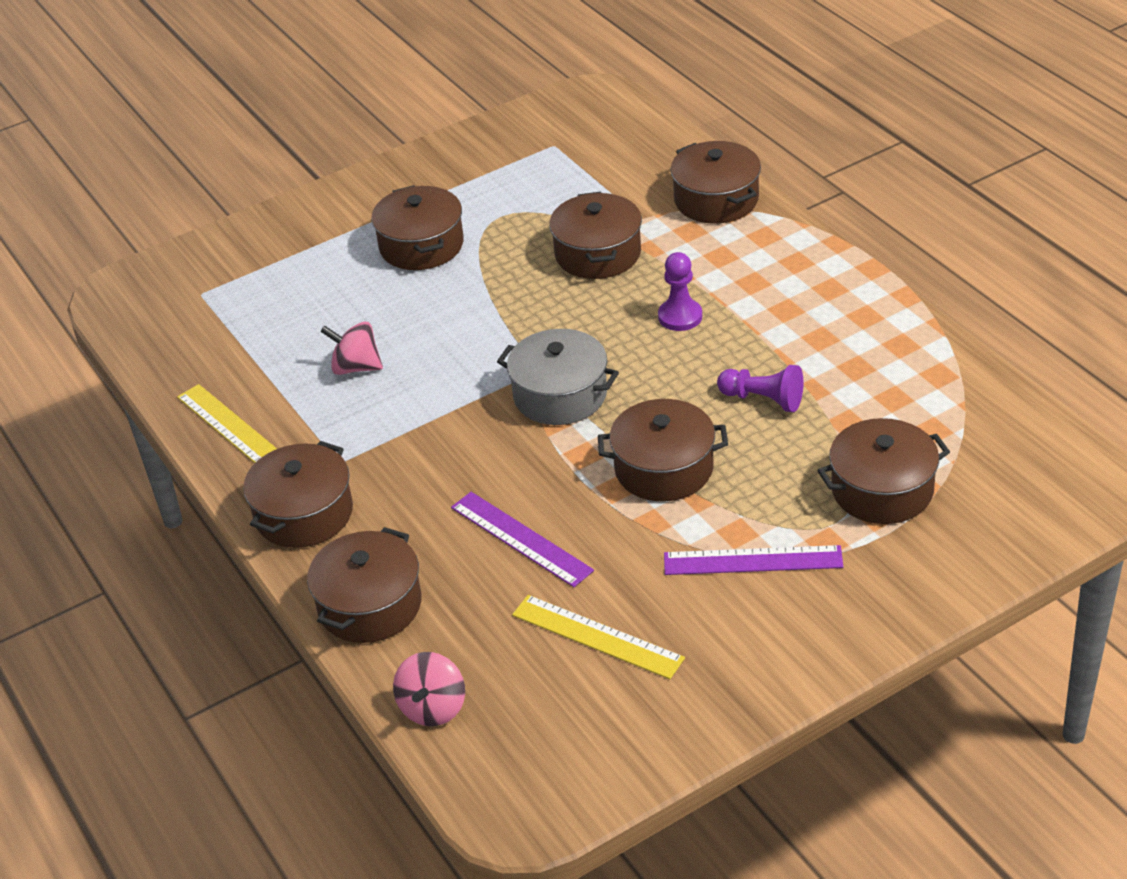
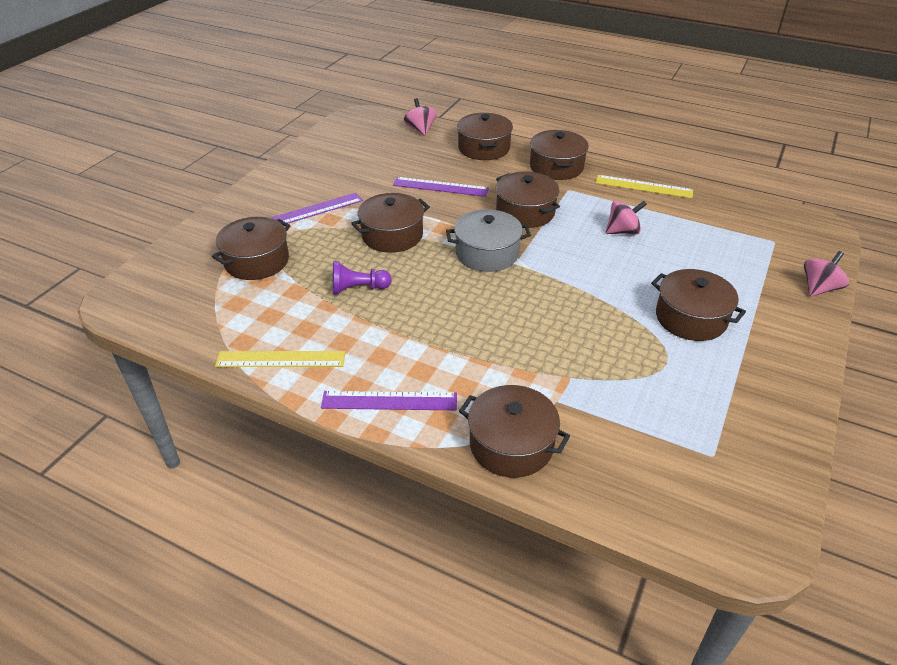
camera: 145 degrees right, 0 degrees up
(247, 231) = (819, 288): none -> pink spinning top
(597, 636) = (370, 165): yellow ruler -> yellow ruler (281, 359)
(598, 253) = (559, 355): brown pot -> brown pot (525, 212)
(680, 316) = (455, 326): purple pawn -> none
(805, 266) = (389, 401): none -> purple ruler

